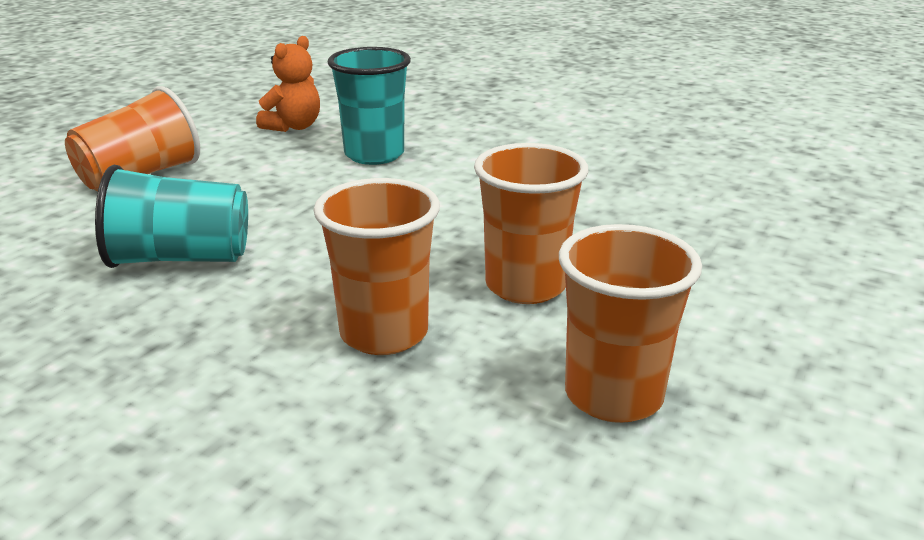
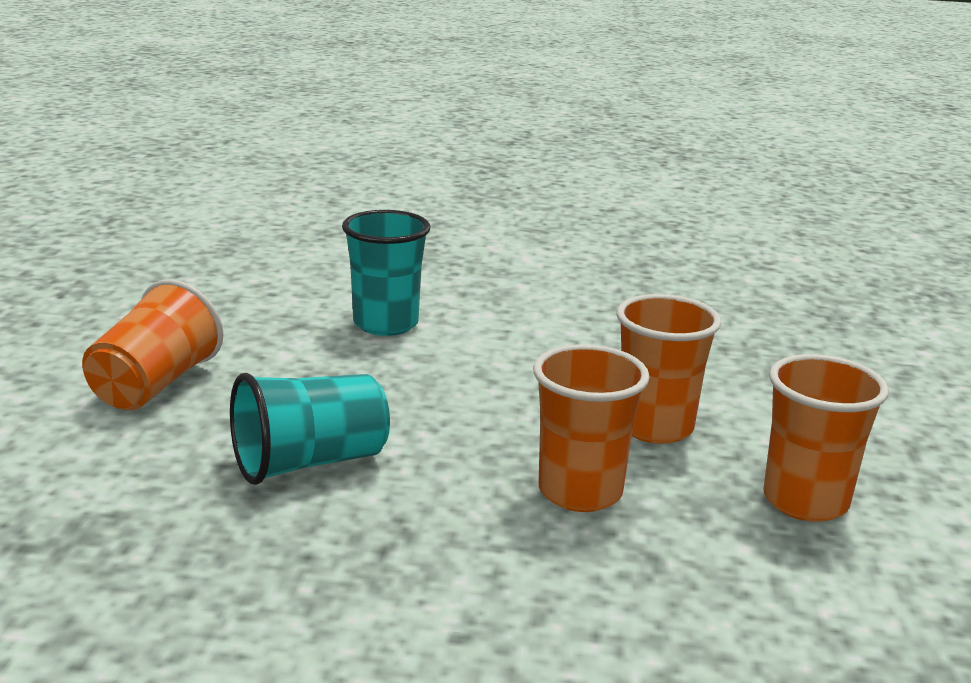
camera: 25 degrees left, 5 degrees down
(293, 127) = (264, 305): orange teddy bear -> none

